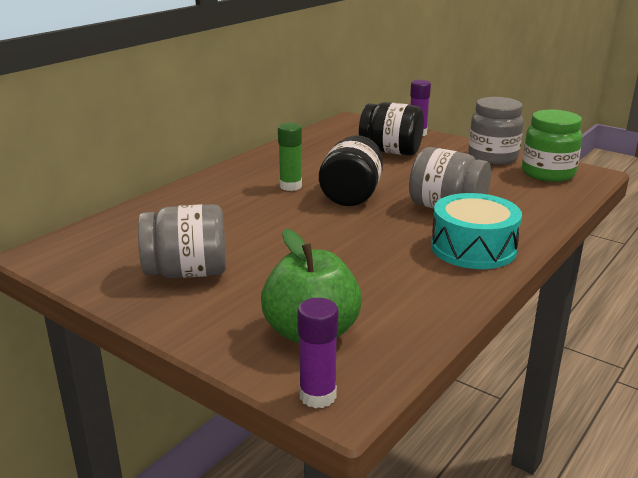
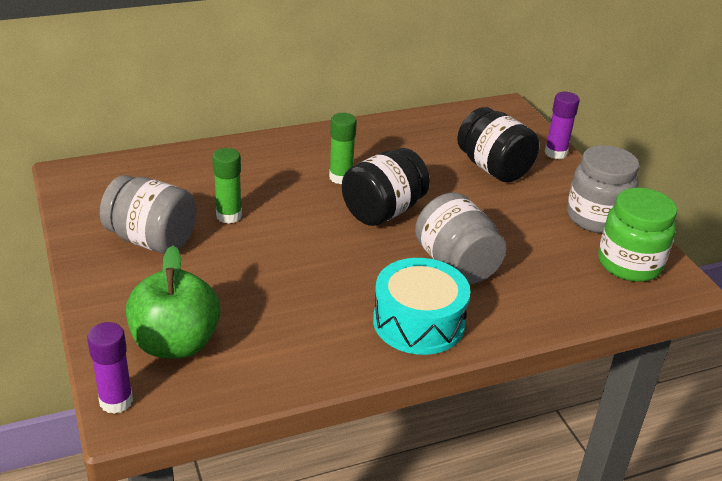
camera: 30 degrees right, 10 degrees up
(234, 235) = (229, 216): none -> green glue stick

